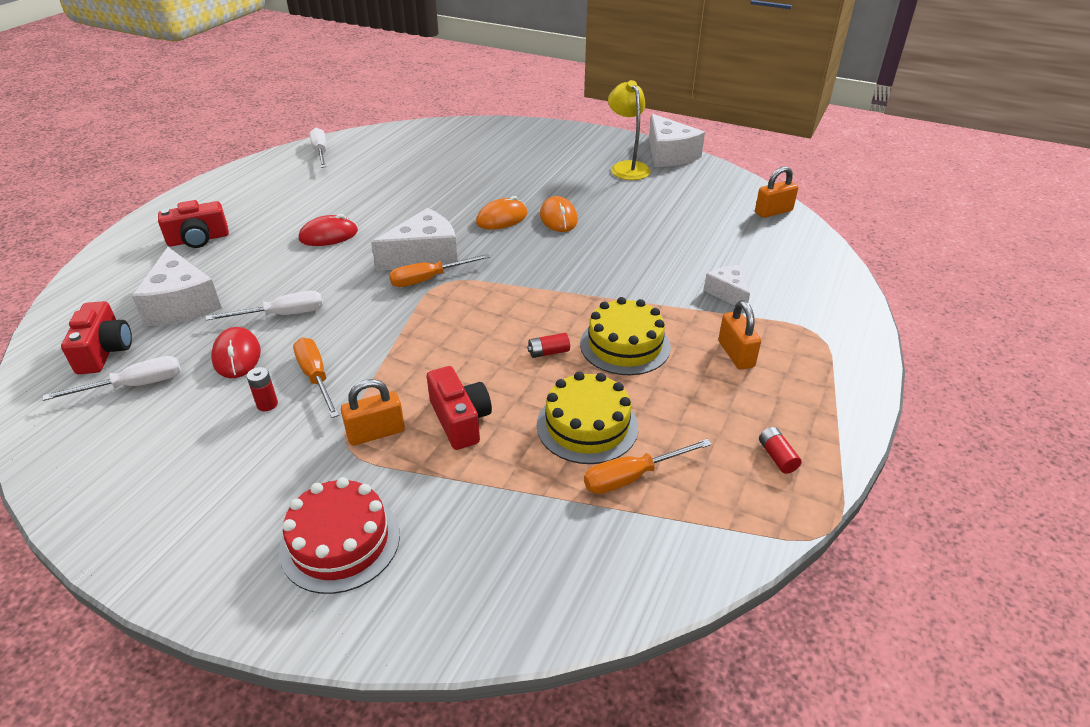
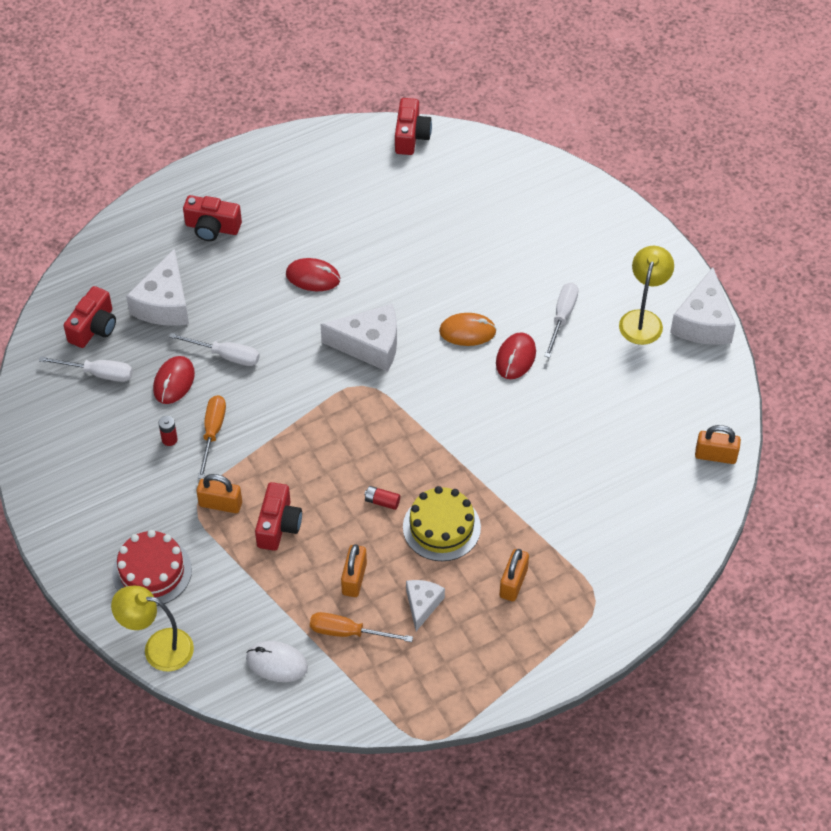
camera: 35 degrees right, 15 degrees up
(320, 152) = (379, 146): white screwdriver -> white screwdriver (562, 317)
(343, 141) = (411, 136): none -> red camera
(416, 627) = (158, 648): none -> yellow lamp
(429, 279) = (354, 375): orange screwdriver -> none
(558, 218) = (515, 358): orange mouse -> red mouse
(585, 554) = (276, 663): none -> white mouse
(587, 426) = (354, 579): yellow cake -> orange padlock
(728, 293) = (571, 523): white cheese -> white cheese (422, 605)
(777, 457) = (452, 676): red battery -> none

